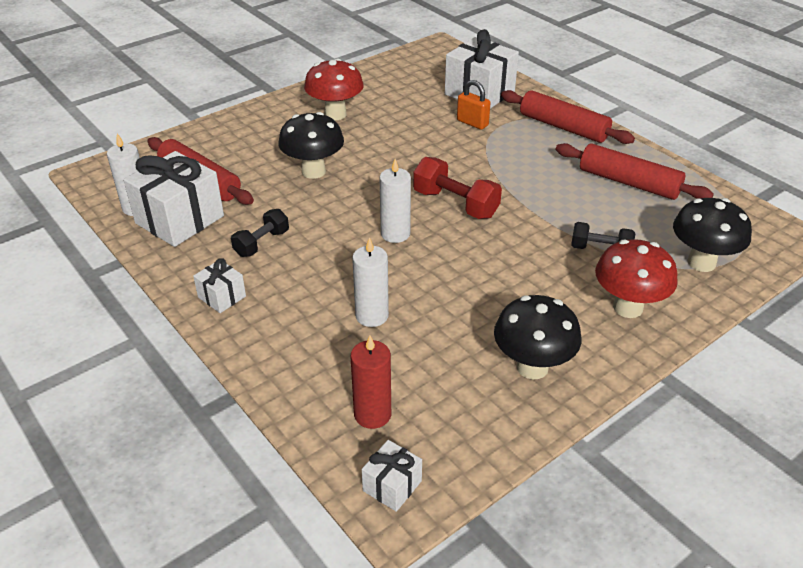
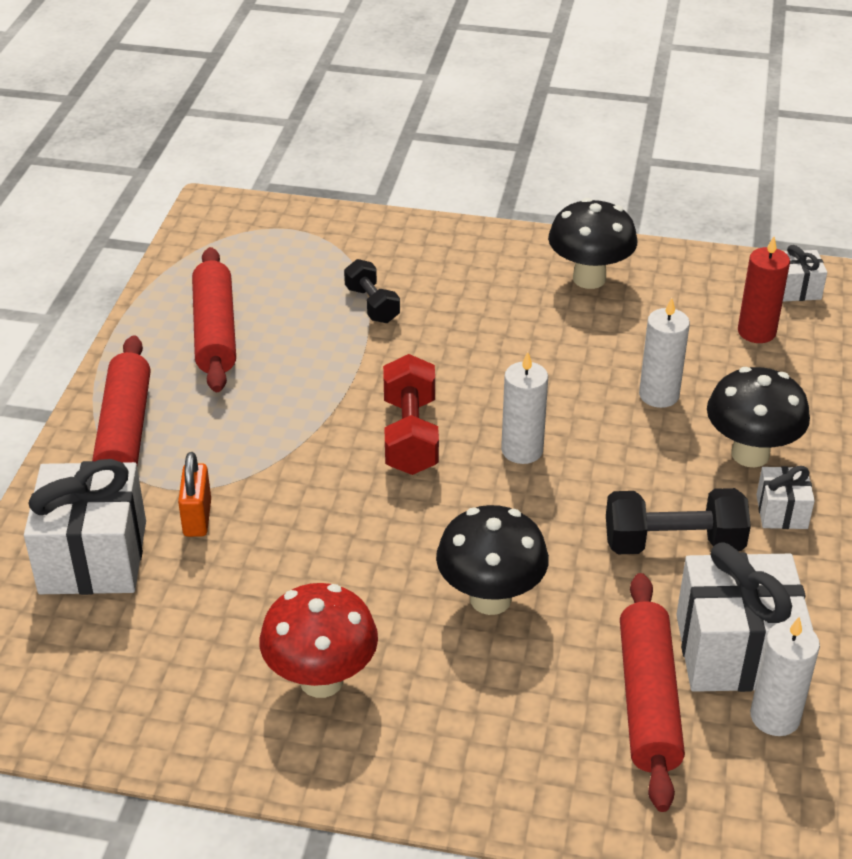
camera: 130 degrees left, 0 degrees up
(262, 243) = (673, 543): black dumbbell -> black dumbbell, size x1.54
(628, 307) = (444, 260): red mushroom -> none
(701, 262) = (320, 243): black mushroom -> black mushroom (750, 454)

